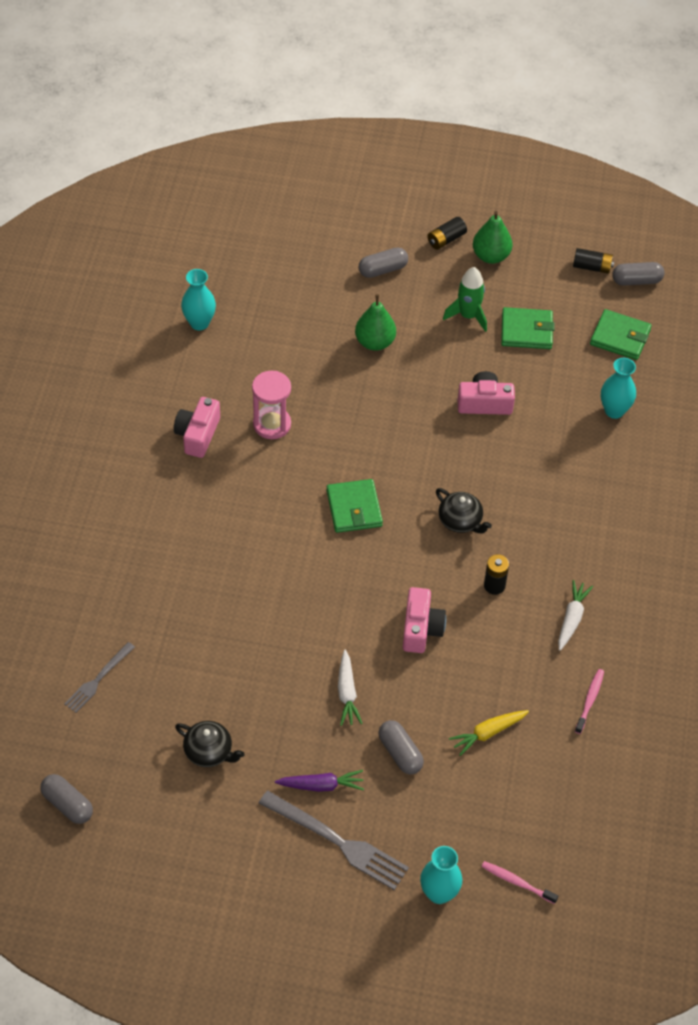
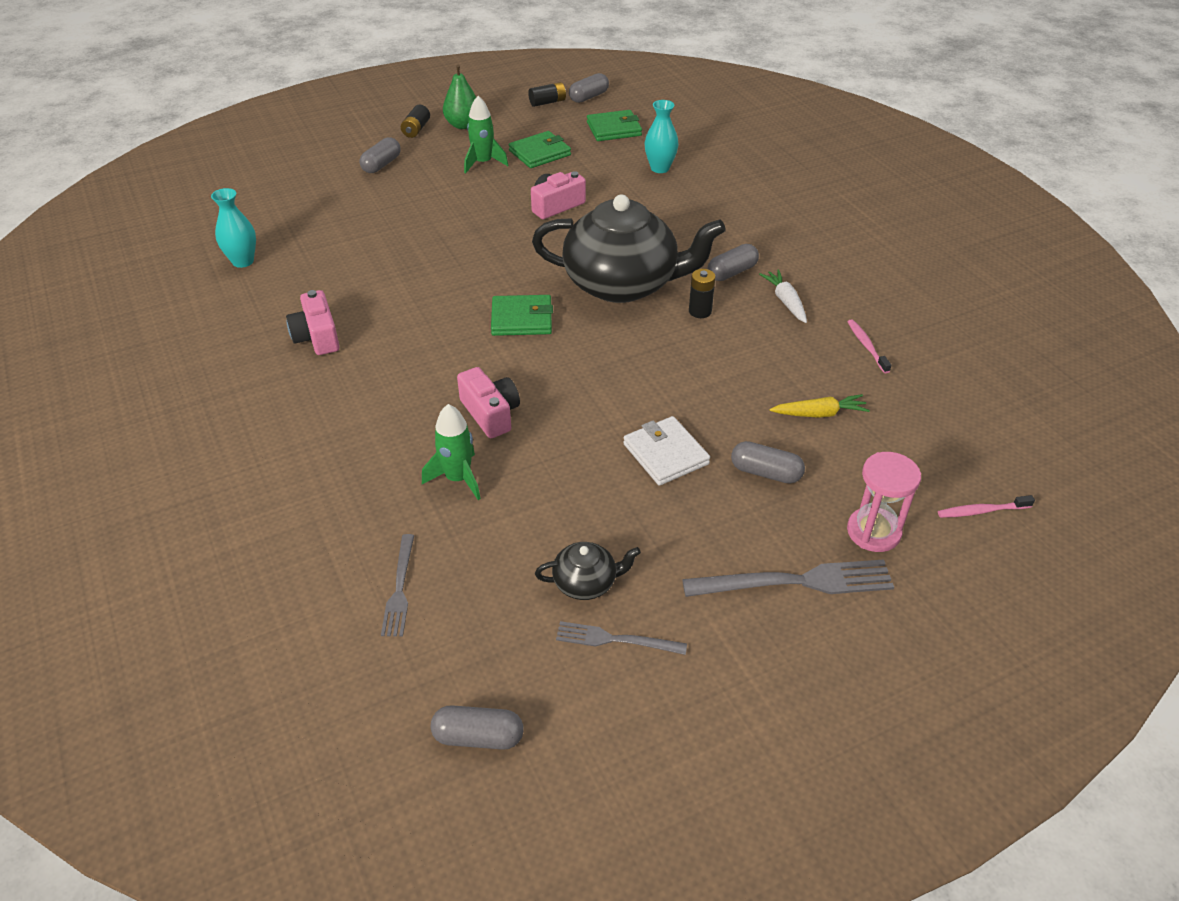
camera: 35 degrees left, 10 degrees down
(193, 801) = (616, 640): none -> grey fork
(196, 621) = (458, 478): none -> green rocket
(272, 424) = (384, 298): pink hourglass -> pink hourglass (873, 532)
(321, 785) = (726, 543): purple carrot -> none
(347, 693) = (665, 454): white carrot -> white wallet
(354, 508) = (522, 319): green wallet -> green wallet turned 45 degrees counterclockwise
(375, 342) = (422, 208): green pear -> none
(421, 628) = (675, 371): pink camera -> pink camera (490, 413)
(439, 893) = (933, 564): turquoise vase -> none
(460, 521) = (622, 284): black teapot -> black teapot, size x2.40
(488, 733) = (819, 414): yellow carrot -> yellow carrot turned 120 degrees counterclockwise
(559, 563) = (732, 272): none -> grey capsule

